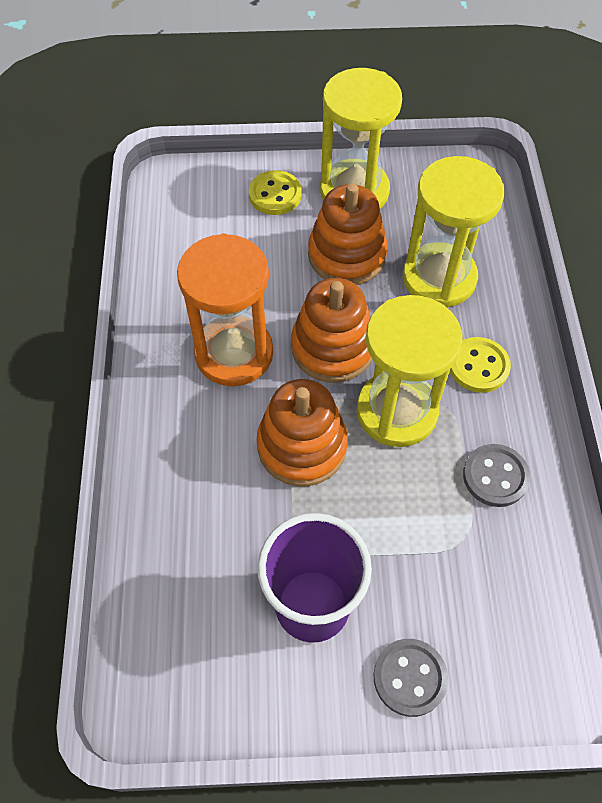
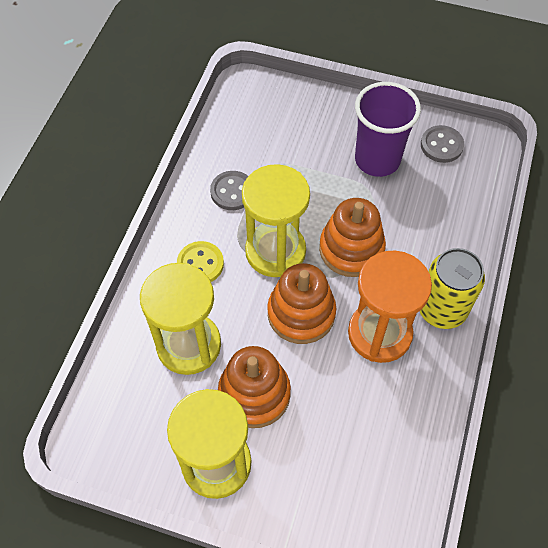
camera: 160 degrees left, 0 degrees up
(166, 404) = (441, 309): none -> yellow can
(275, 194) = (293, 487): yellow button -> none
(410, 677) = (336, 114): grey button -> grey button (441, 145)

